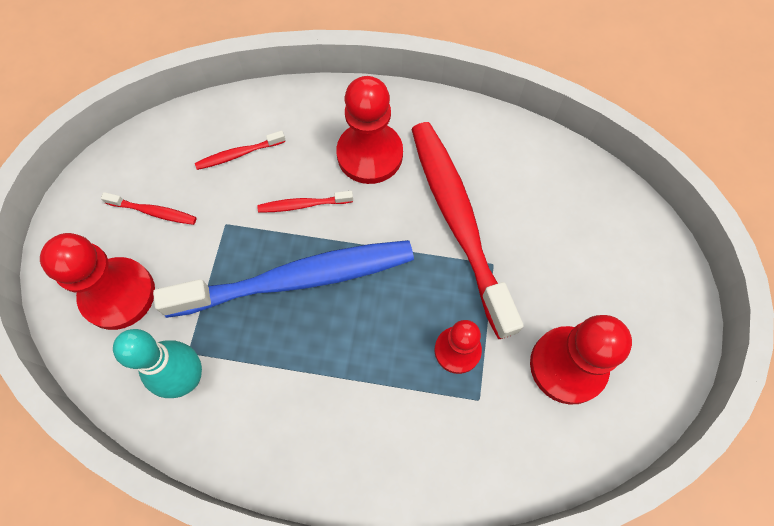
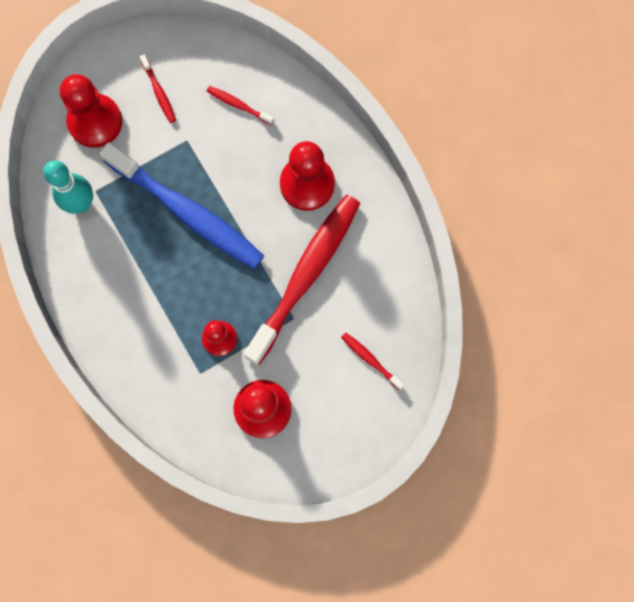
camera: 50 degrees right, 10 degrees up
(303, 205) = (237, 174): red toothbrush -> red toothbrush (370, 360)

